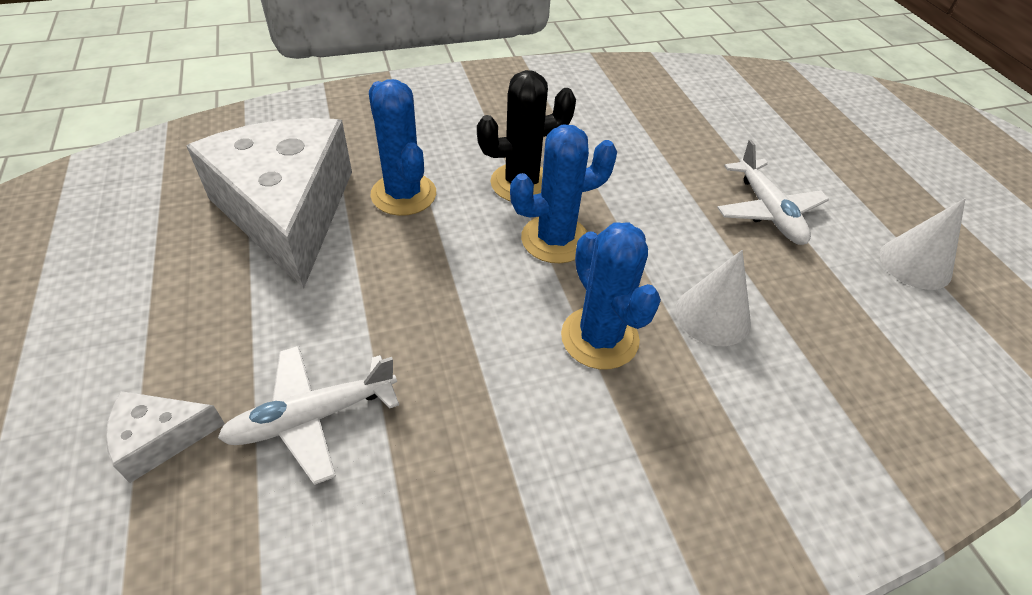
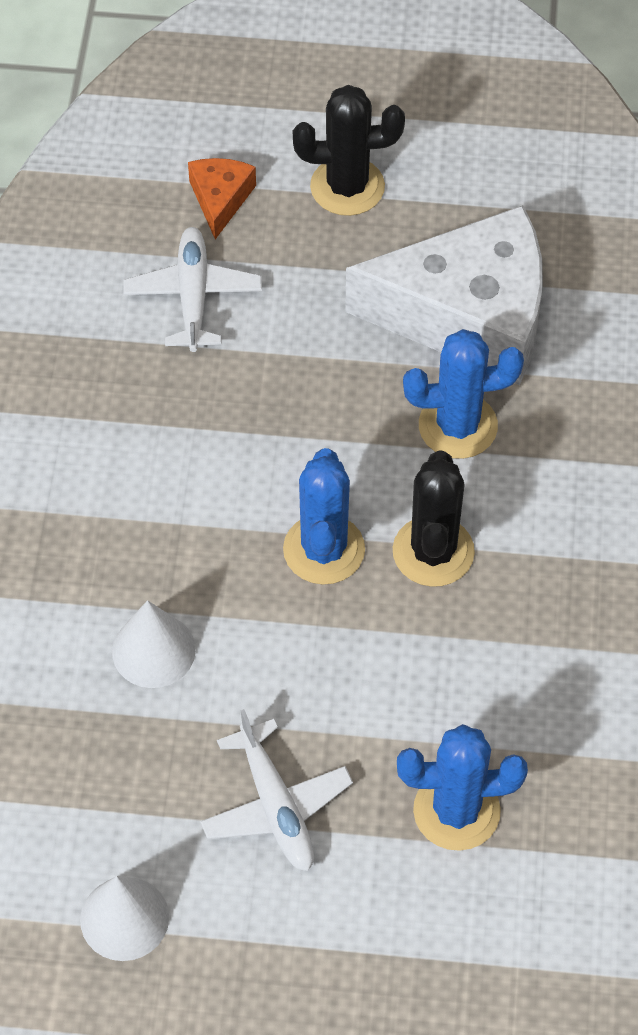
camera: 115 degrees right, 10 degrees up
(135, 329) = (347, 187): none -> black cactus
(160, 439) = (220, 199): white cheese -> orange cheese
(599, 338) = (174, 535): blue cactus -> blue cactus (456, 811)
(768, 211) = (276, 806): white plane -> white plane turned 120 degrees counterclockwise

